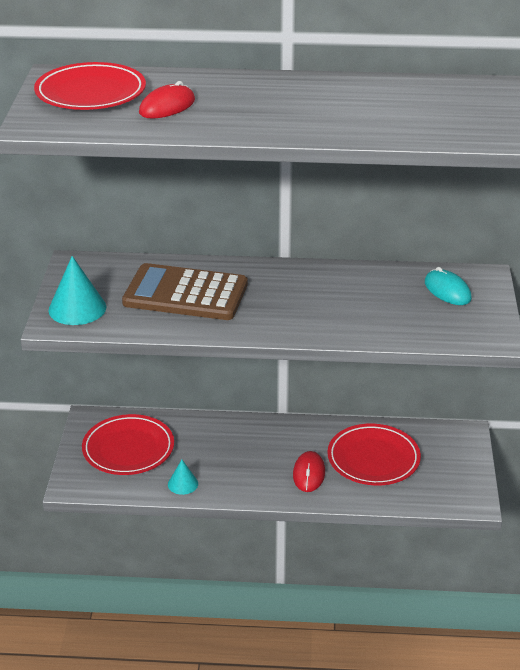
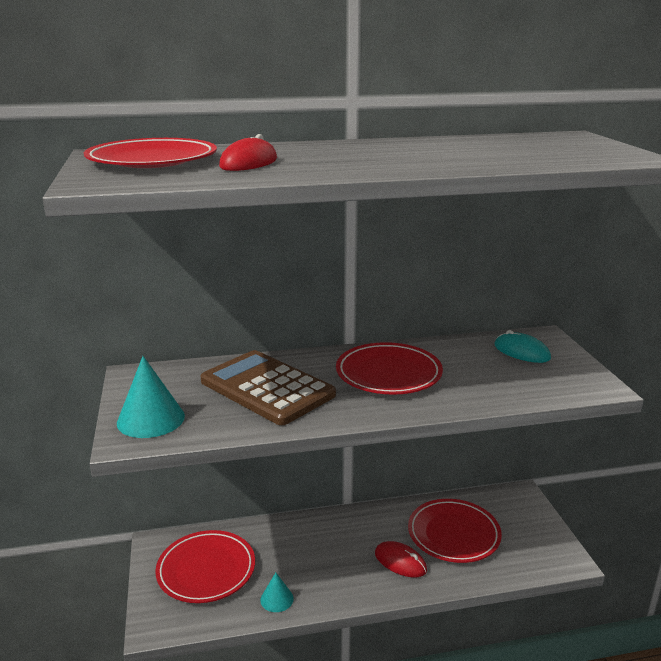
camera: 15 degrees left, 10 degrees down
(185, 294) = (267, 388): brown calculator -> brown calculator turned 45 degrees clockwise
(302, 295) = (388, 374): none -> red plate
(309, 474) = (400, 562): red mouse -> red mouse turned 45 degrees counterclockwise

